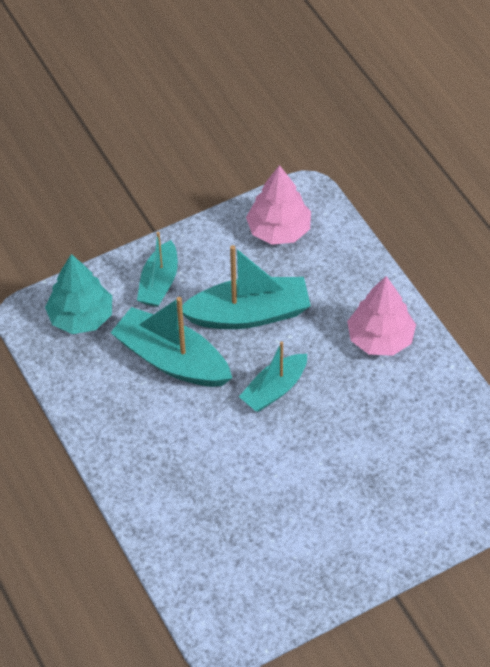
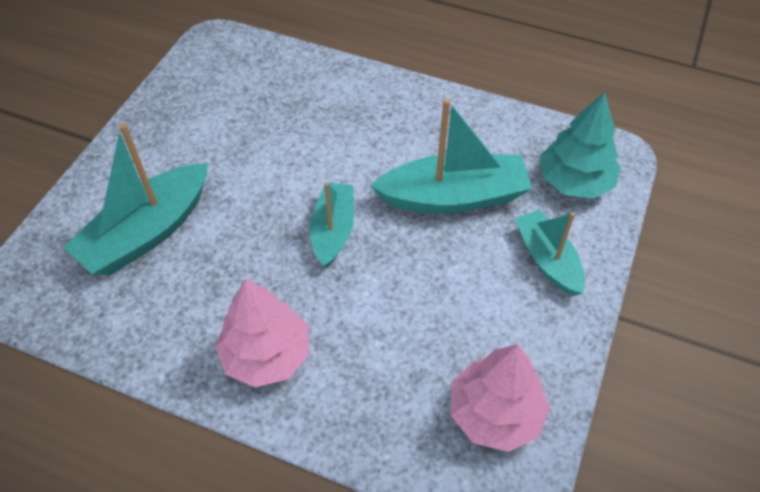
camera: 140 degrees right, 0 degrees up
(248, 314) = (428, 287): turquoise boat -> turquoise boat (148, 232)

